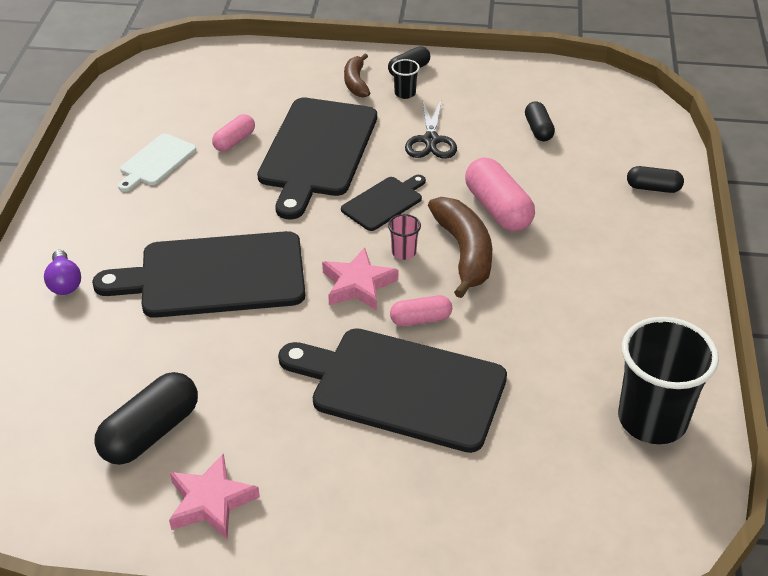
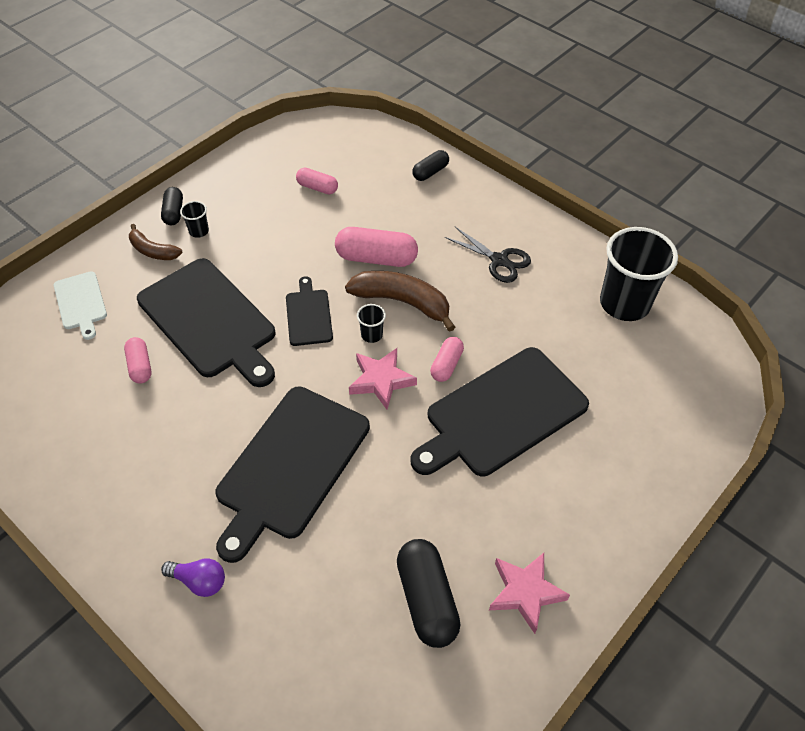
camera: 55 degrees left, 10 degrees up
(156, 162) = (108, 434): white cutting board -> white cutting board (81, 303)
(404, 252) = (371, 335): pink cup -> black cup
(431, 140) = (268, 249): black scissors -> black scissors (499, 260)
(538, 129) = (317, 187): black capsule -> pink capsule

